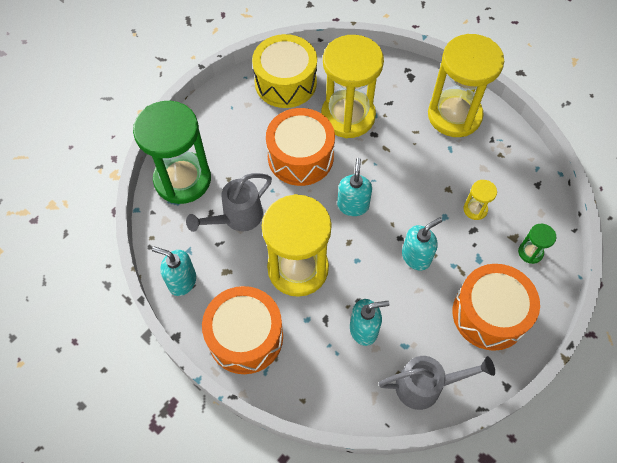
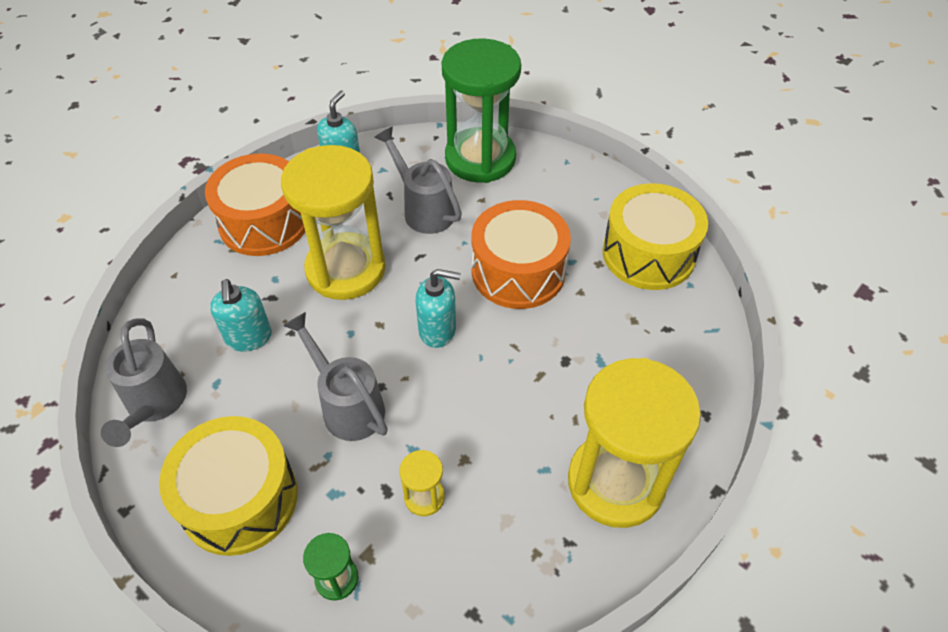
camera: 90 degrees right, 10 degrees down
(348, 116) = (596, 328): yellow hourglass -> none
(416, 257) = (347, 405): turquoise soap dispenser -> grey watering can
(489, 314) = (239, 498): orange drum -> yellow drum

